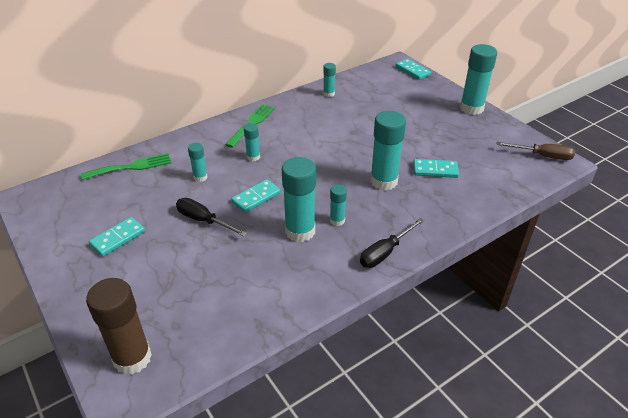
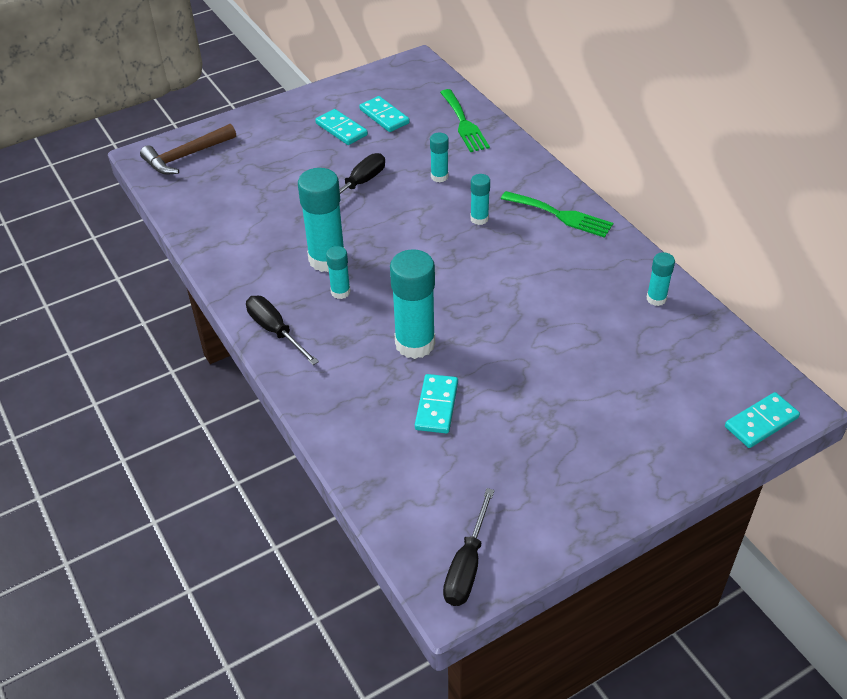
camera: 95 degrees right, 5 degrees up
(132, 358) = (186, 156): brown glue stick -> brown hammer
(256, 197) = (394, 223): turquoise domino -> turquoise domino (384, 116)
(471, 108) = (625, 491): turquoise glue stick -> none
(542, 156) = (467, 565): brown screwdriver -> black screwdriver

